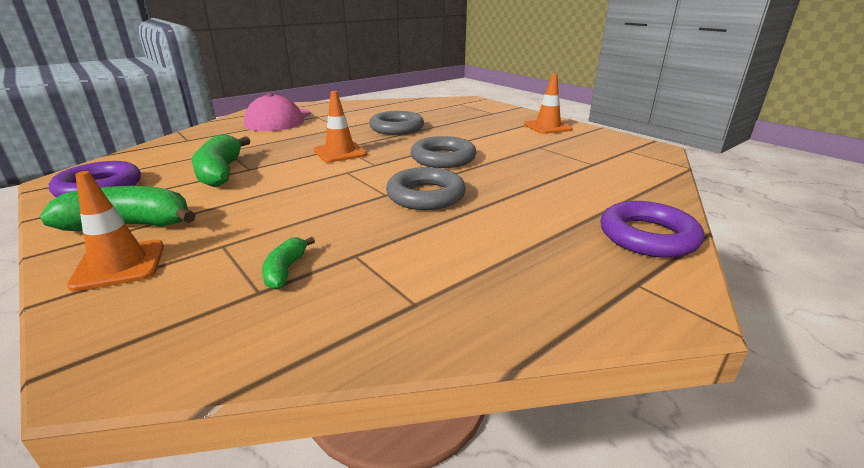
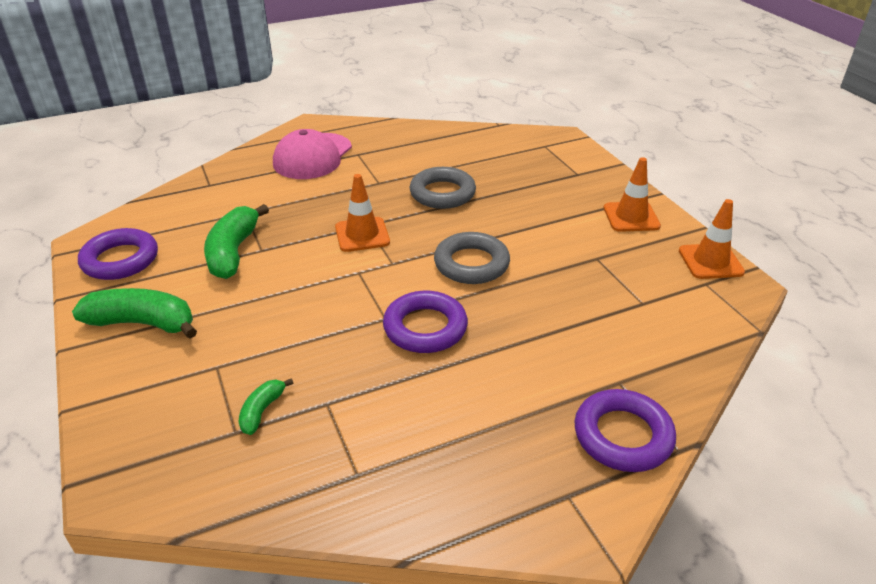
camera: 15 degrees right, 10 degrees up
(119, 265) = (131, 376): orange traffic cone -> orange traffic cone (710, 261)
(426, 195) = (425, 328): grey ring -> purple ring

